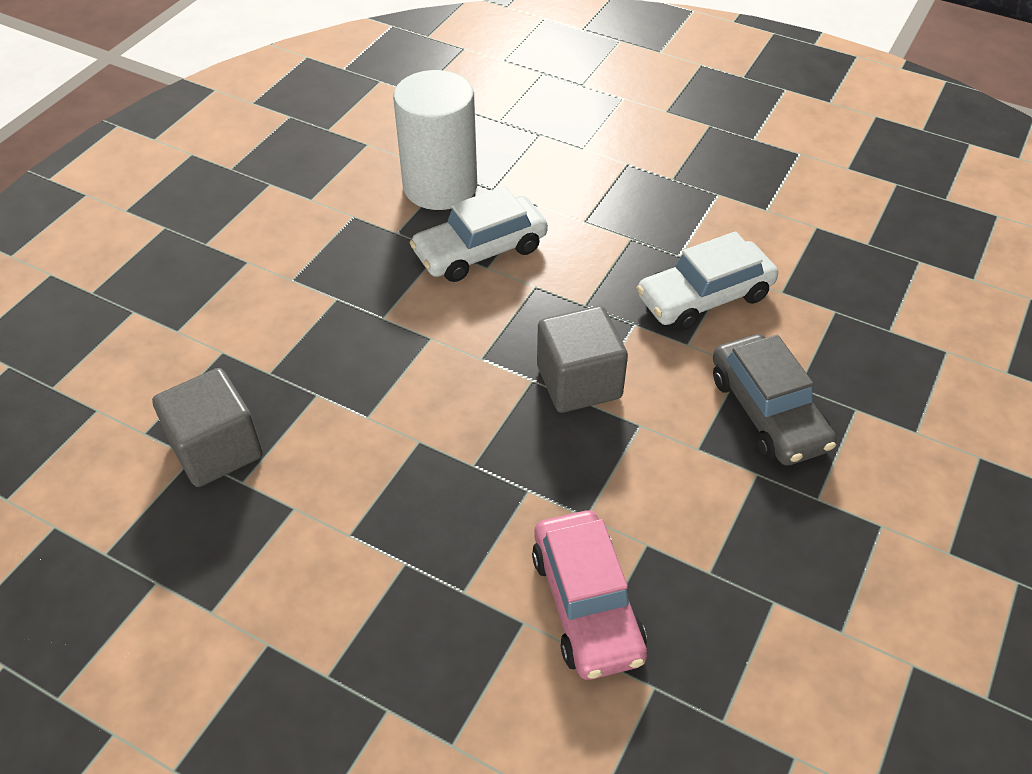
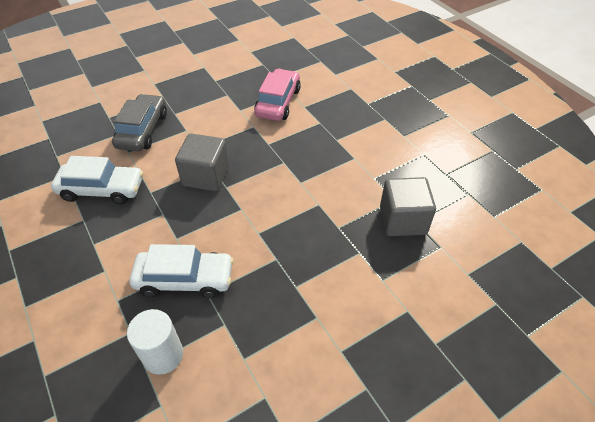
camera: 150 degrees left, 0 degrees up
(440, 186) = (163, 355): white cylinder -> white cylinder, size x0.63

